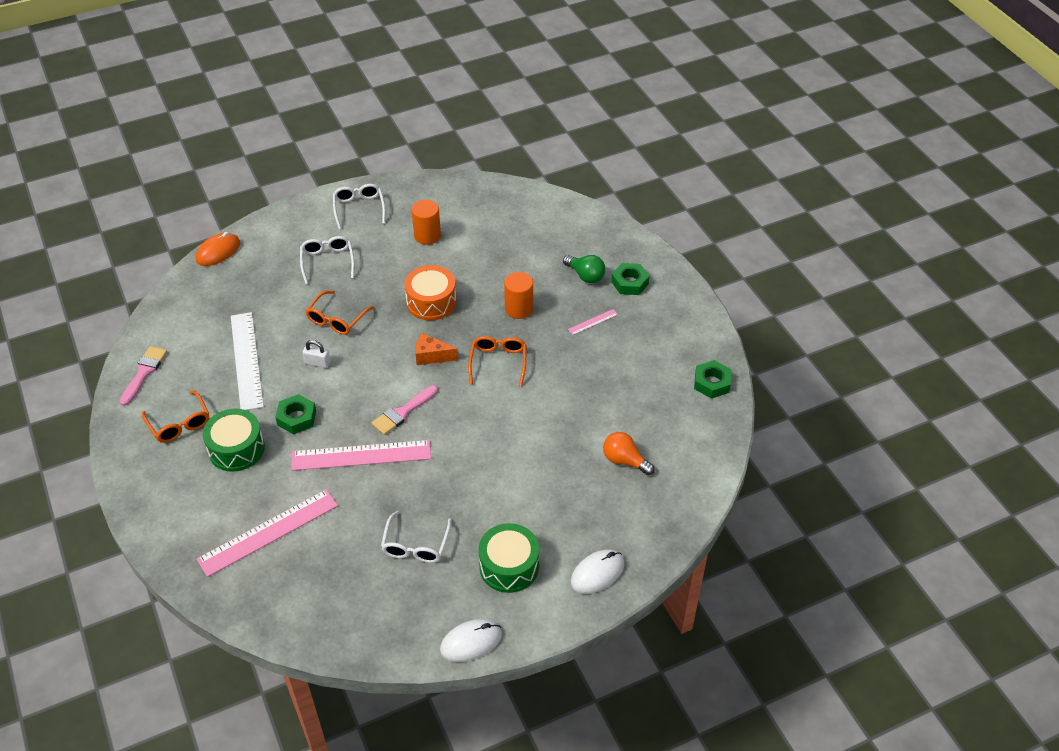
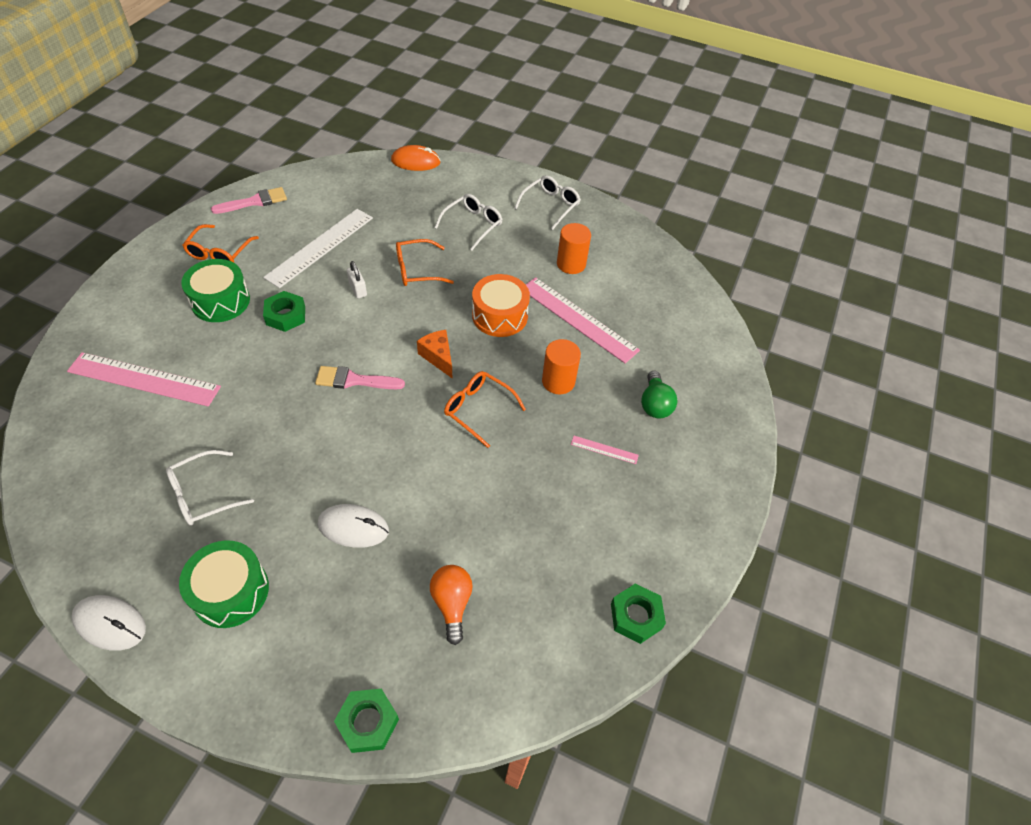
camera: 45 degrees right, 5 degrees up
(361, 455) = (279, 384): pink ruler -> pink ruler (578, 319)
(498, 362) = (478, 409): orange glasses -> orange glasses turned 105 degrees counterclockwise
(597, 573) = (278, 684): white mouse -> white mouse (353, 527)
(629, 283) = (687, 446): green nut -> green nut (367, 722)

